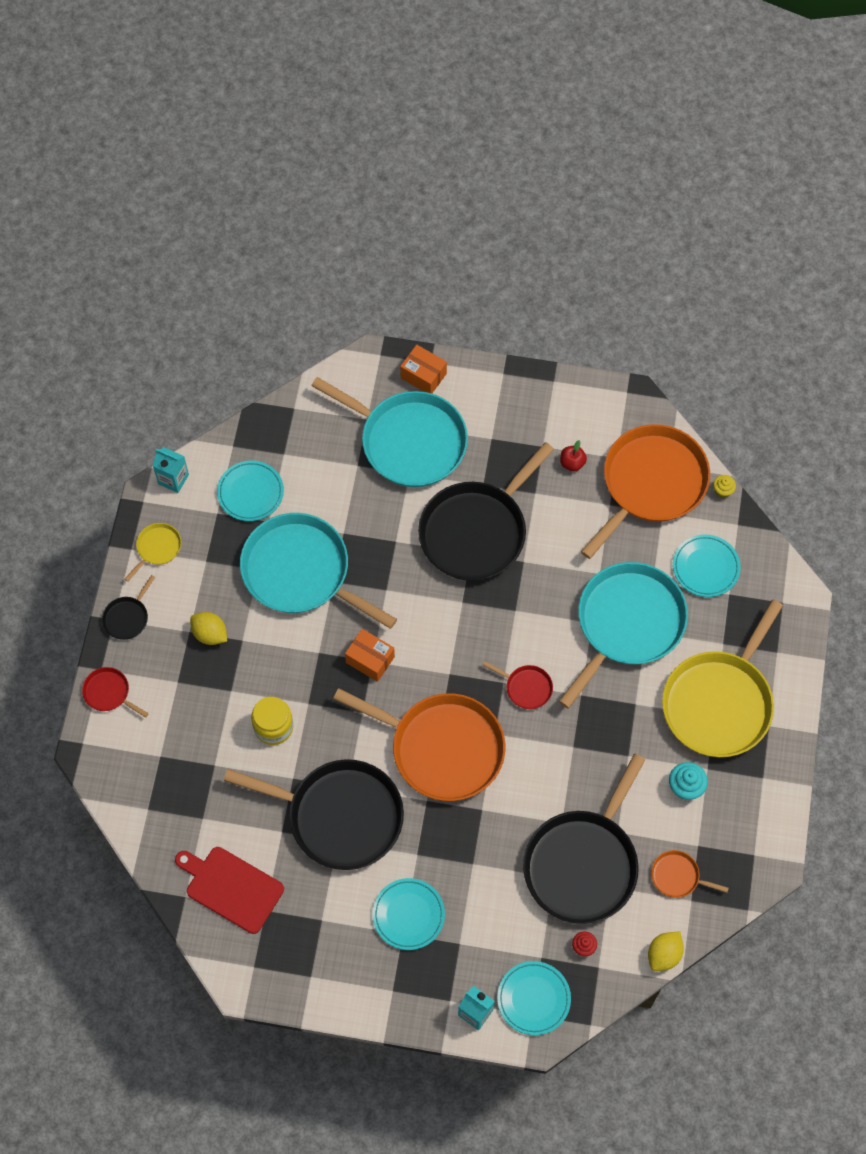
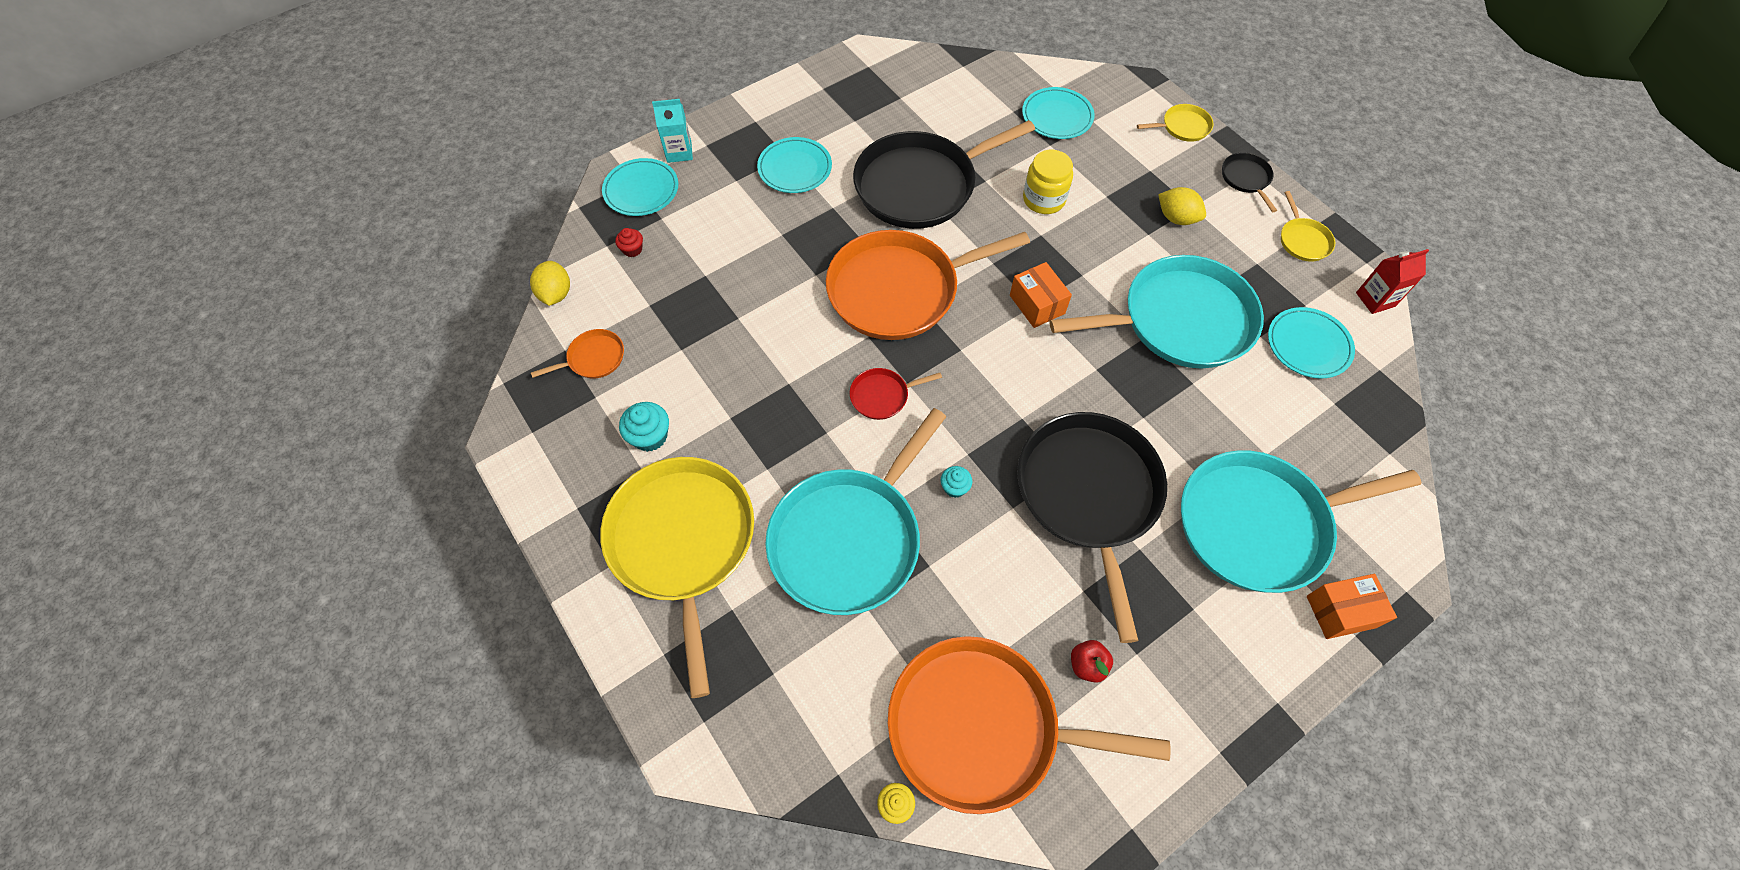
camera: 135 degrees right, 5 degrees down
(109, 693) = (1183, 127): red pan -> yellow pan
(173, 479) = (1375, 299): turquoise carton -> red carton
(210, 634) = (1176, 218): yellow lemon -> yellow lemon turned 45 degrees clockwise
(231, 887) = (940, 92): red cutting board -> none
(370, 659) = (1037, 304): orange box -> orange box turned 75 degrees clockwise
(542, 599) = (954, 487): none -> turquoise cupcake
(583, 863) = (689, 303): black pan -> none
(627, 624) = (849, 538): turquoise pan -> turquoise pan turned 45 degrees clockwise
(651, 484) = (982, 727): orange pan -> orange pan turned 105 degrees clockwise
(705, 567) = (826, 681): turquoise plate -> turquoise plate (1057, 116)

